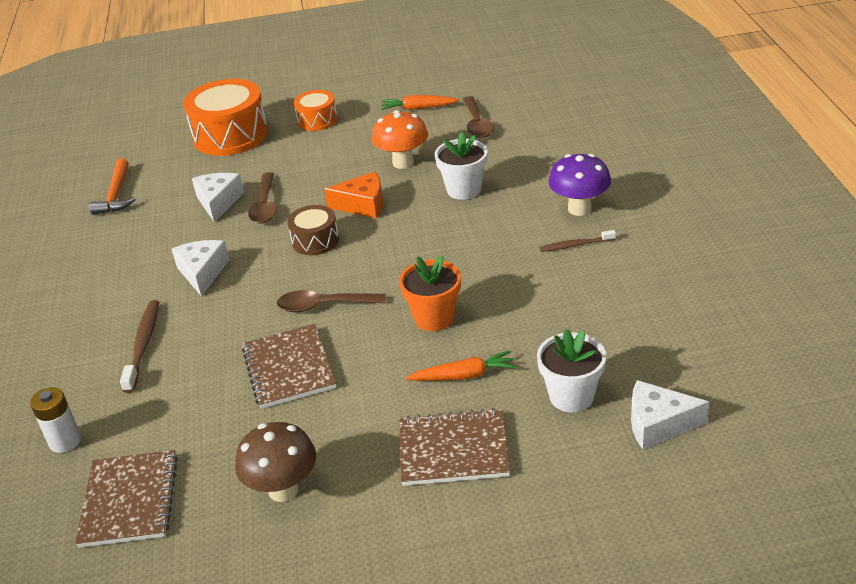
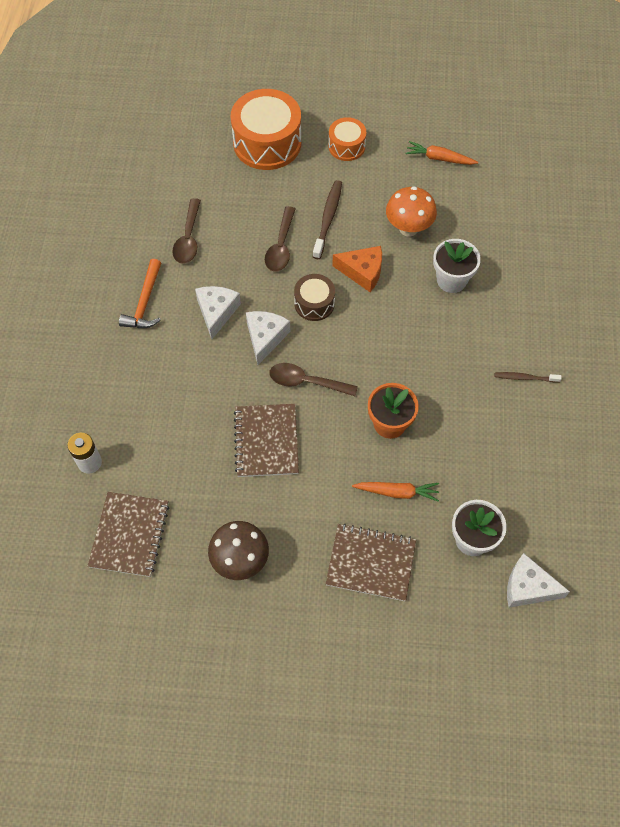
camera: 10 degrees right, 25 degrees up
(116, 195) = (158, 192): orange hammer -> orange hammer (145, 302)
(143, 345) = (159, 380): brown toothbrush -> brown toothbrush (328, 219)
(218, 202) = (243, 229): white cheese -> white cheese (265, 338)
(477, 124) = (485, 197): brown spoon -> brown spoon (188, 238)
(579, 209) = (541, 335): purple mushroom -> none

